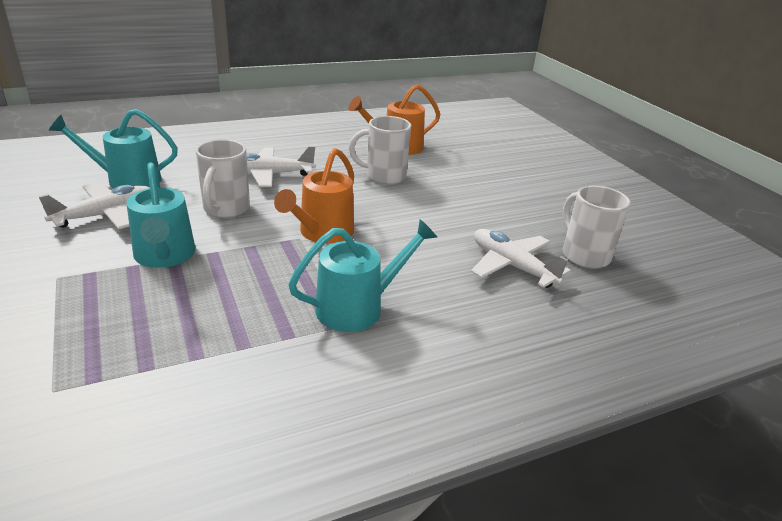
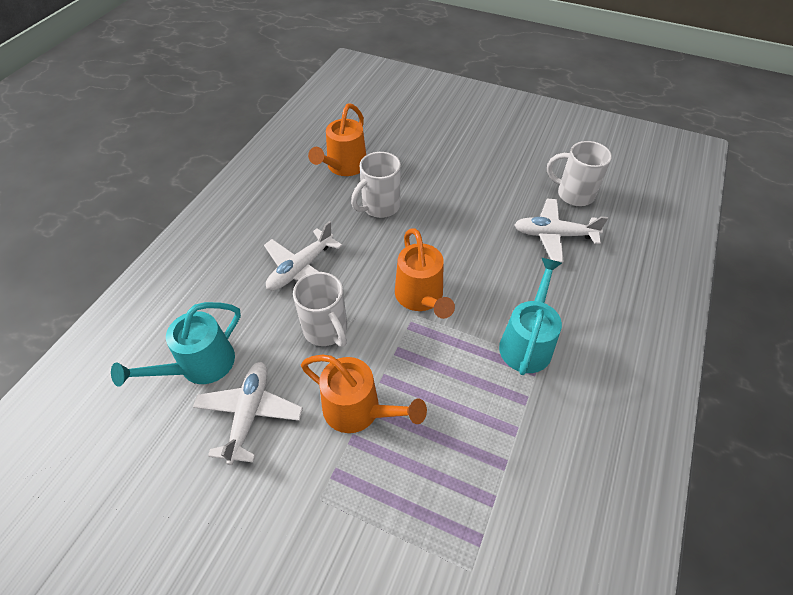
camera: 40 degrees left, 20 degrees up
(165, 256) = (359, 410): turquoise watering can -> orange watering can

